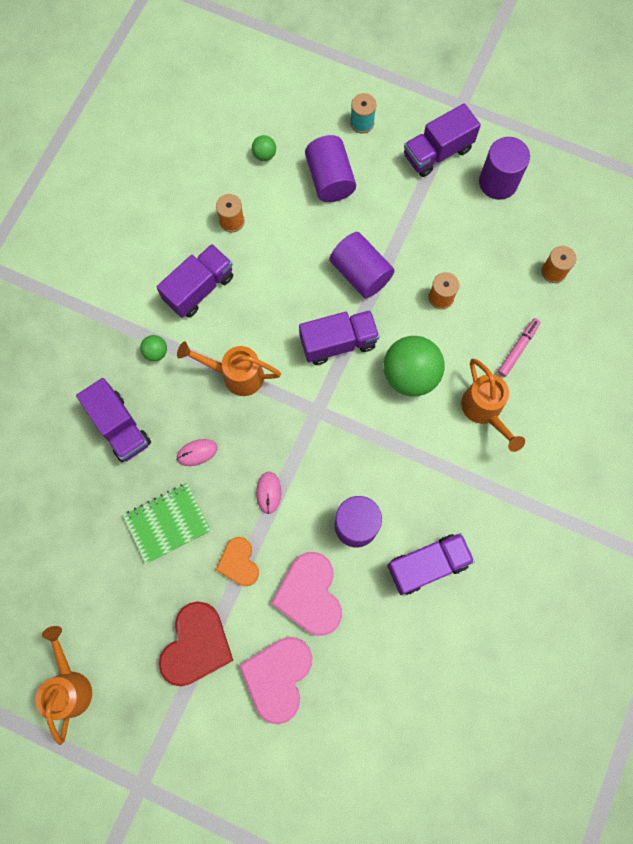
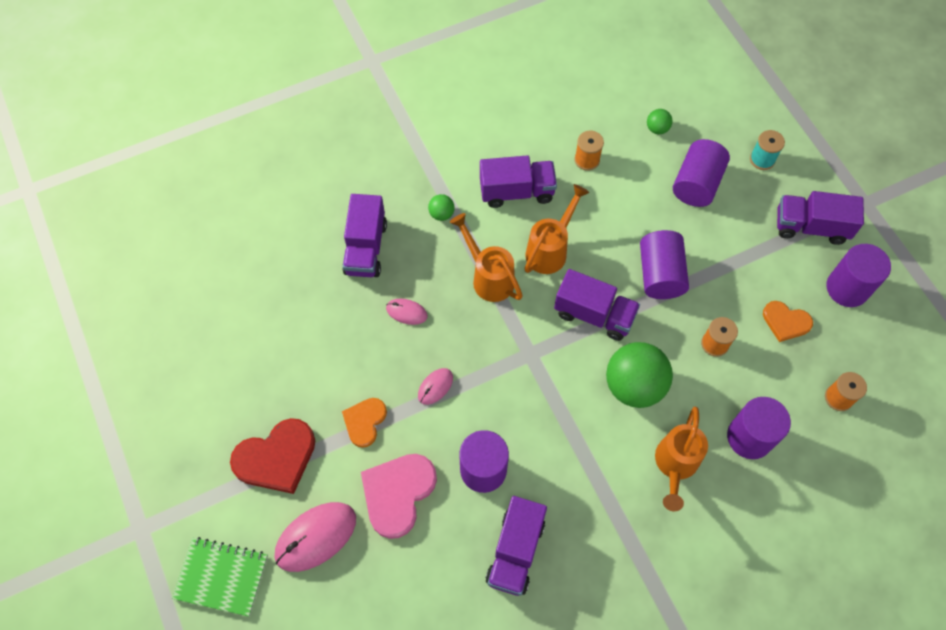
camera: 40 degrees right, 10 degrees down
(70, 684) = (161, 408): orange watering can -> orange watering can (550, 249)
(167, 523) = (337, 347): green notebook -> green notebook (221, 577)
(278, 677) = (316, 537): pink heart -> pink mouse
(427, 565) = (515, 551): purple truck -> purple truck turned 90 degrees clockwise
(476, 242) = (785, 322): none -> orange heart
(517, 349) = (749, 437): pink marker -> purple cylinder

